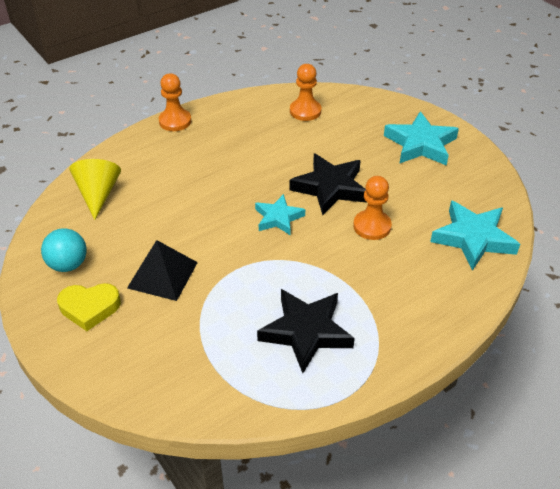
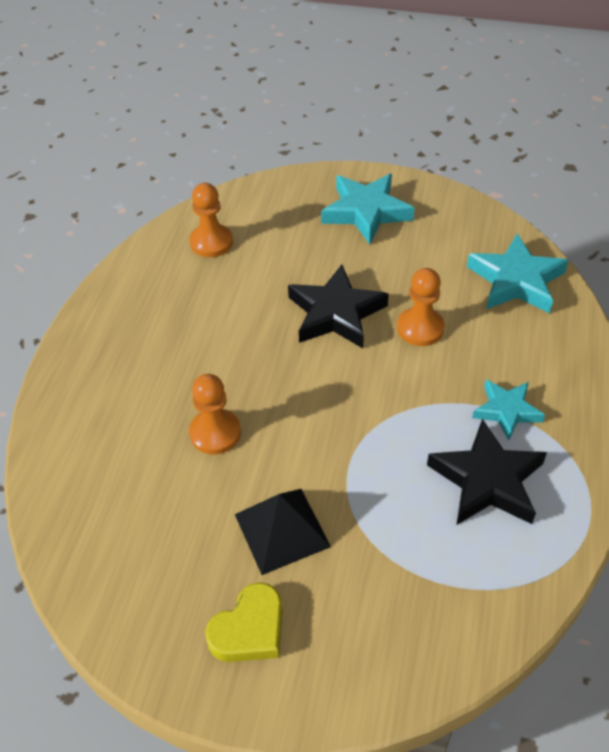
camera: 40 degrees left, 5 degrees up
(68, 264) = (161, 601): turquoise ball -> none
(98, 194) = (91, 492): yellow cone -> none
(175, 121) = (76, 343): orange pawn -> orange pawn (215, 433)
(278, 218) = (324, 381): turquoise star -> turquoise star (506, 411)

